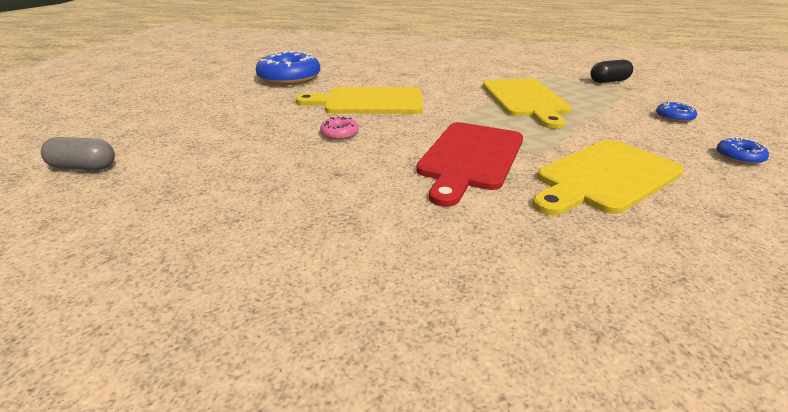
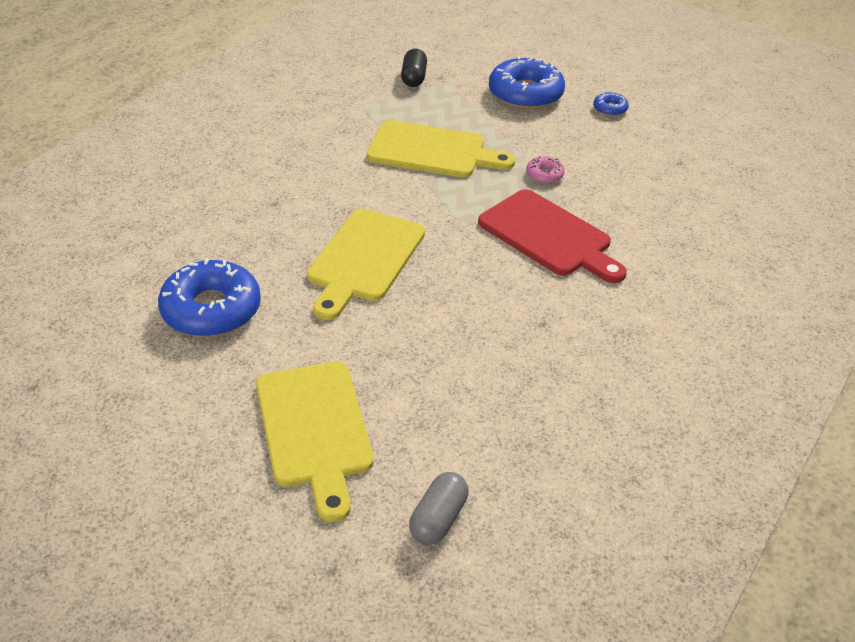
camera: 70 degrees left, 10 degrees up
(339, 134) = (449, 303): pink donut -> pink donut (544, 175)
(604, 177) = (613, 183): yellow cutting board -> yellow cutting board (314, 430)
(674, 117) = (525, 94): blue donut -> blue donut, size x2.21

